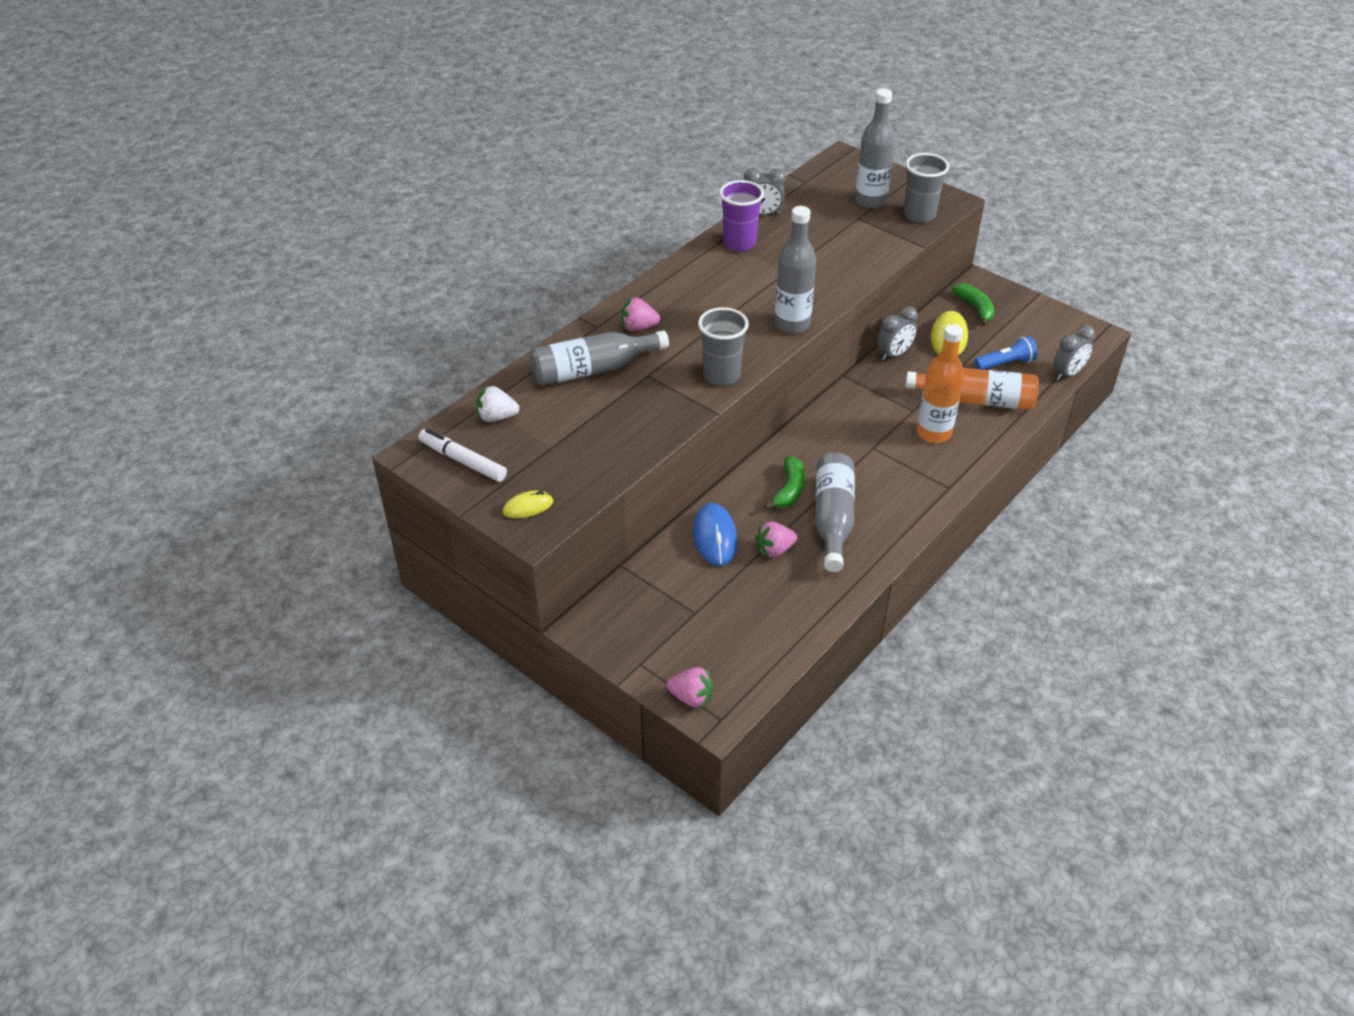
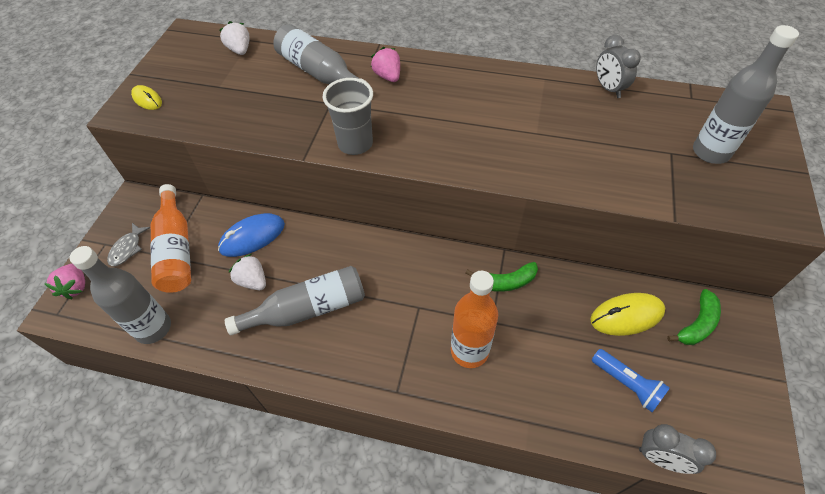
camera: 65 degrees right, 10 degrees up
(463, 461) = (186, 53): white marker -> none
(662, 643) = (127, 249): none -> grey fish
(739, 243) = (551, 90): purple cup -> none
(774, 550) = (252, 281): pink strawberry -> white strawberry
(789, 490) = (330, 265): green banana -> green banana (504, 282)
(792, 324) = (459, 163): grey bottle -> grey bottle (153, 328)
(894, 354) = (564, 278): grey clock -> none
(919, 215) = (729, 198): grey cup -> none
(976, 400) = (546, 374): orange bottle -> orange bottle (176, 249)

